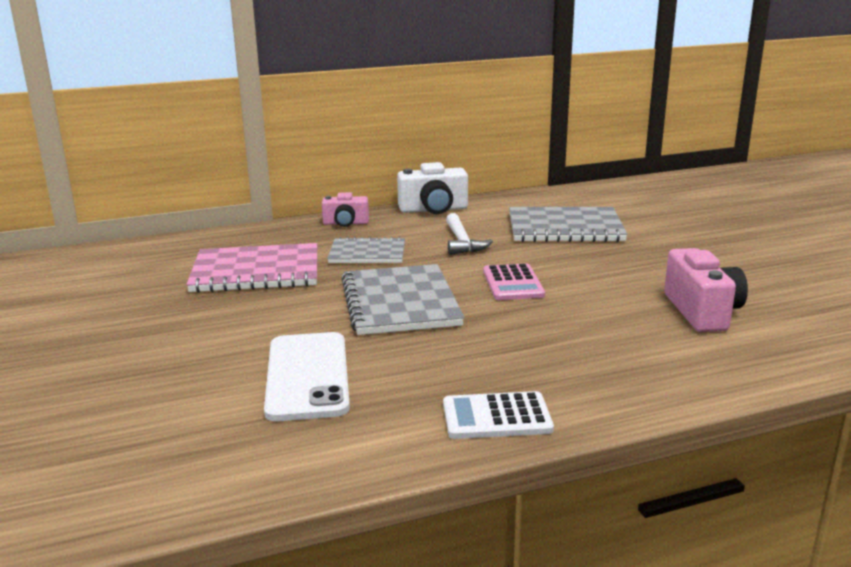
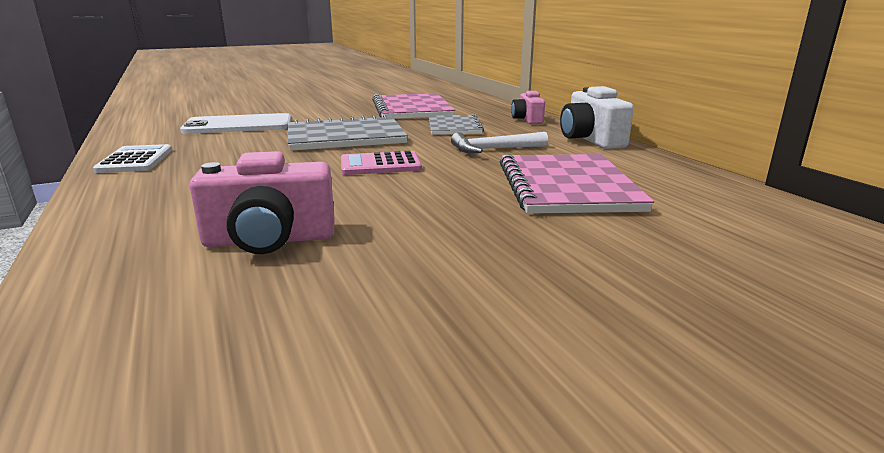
camera: 85 degrees right, 0 degrees up
(565, 228) = (567, 187): grey notebook -> pink notebook

